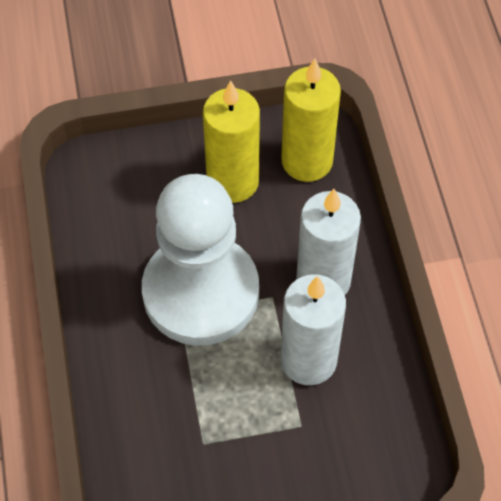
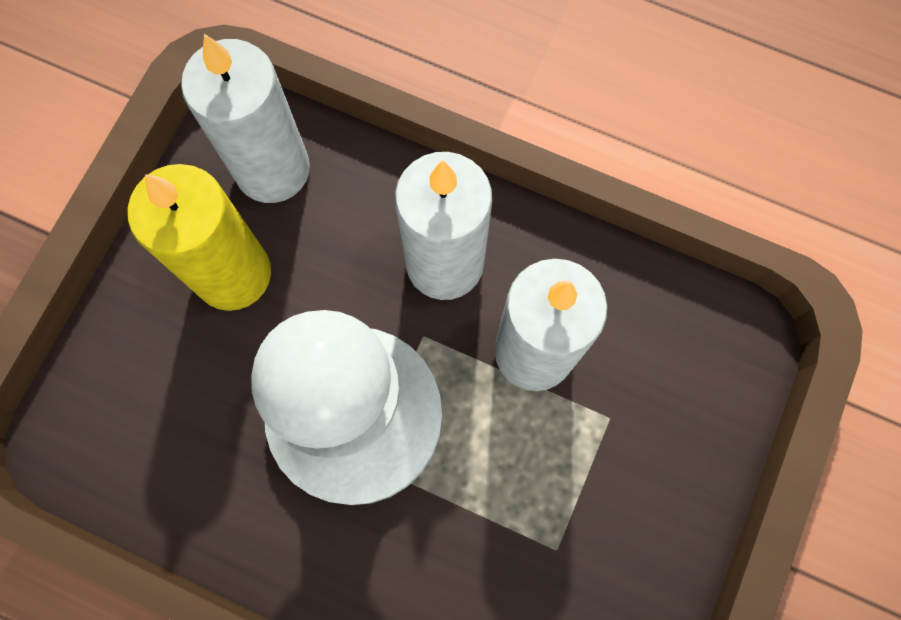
camera: 55 degrees left, 15 degrees up
(307, 161) = (272, 169): yellow candle -> white candle

